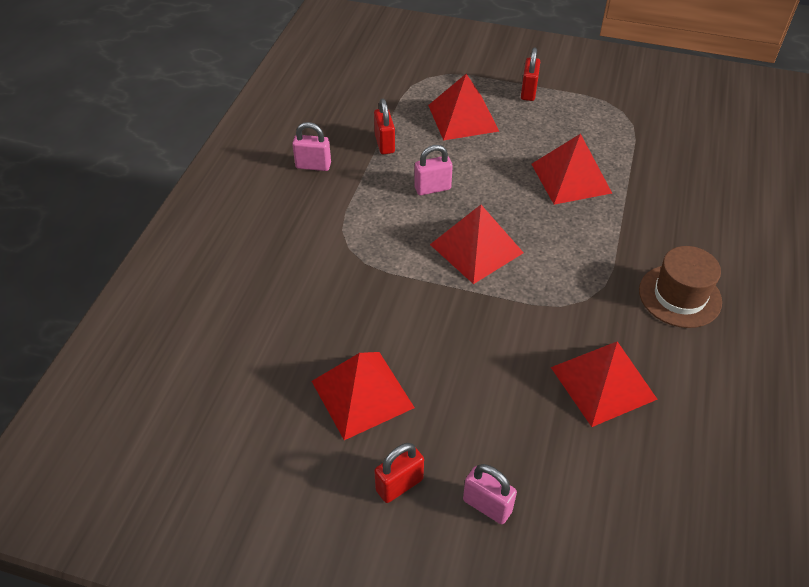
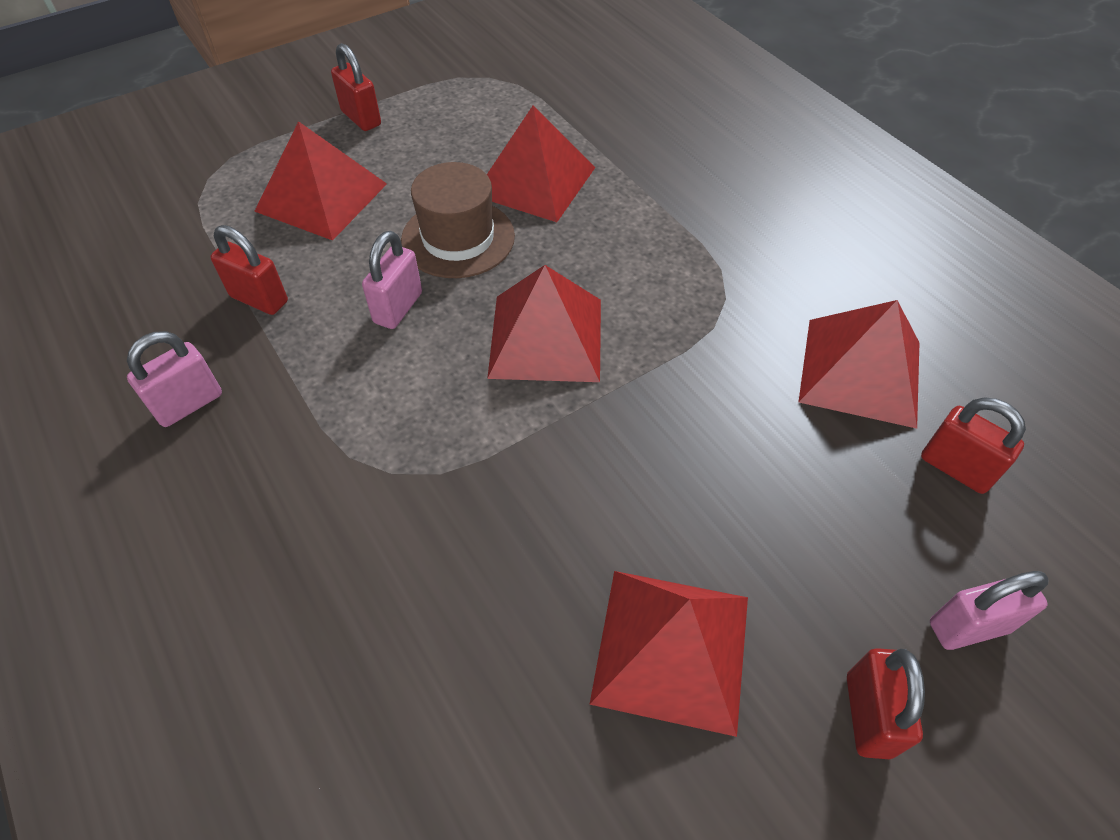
camera: 50 degrees left, 5 degrees up
(583, 457) = (955, 468): none -> red padlock
(680, 296) = (792, 223): brown hat -> brown hat (458, 238)

